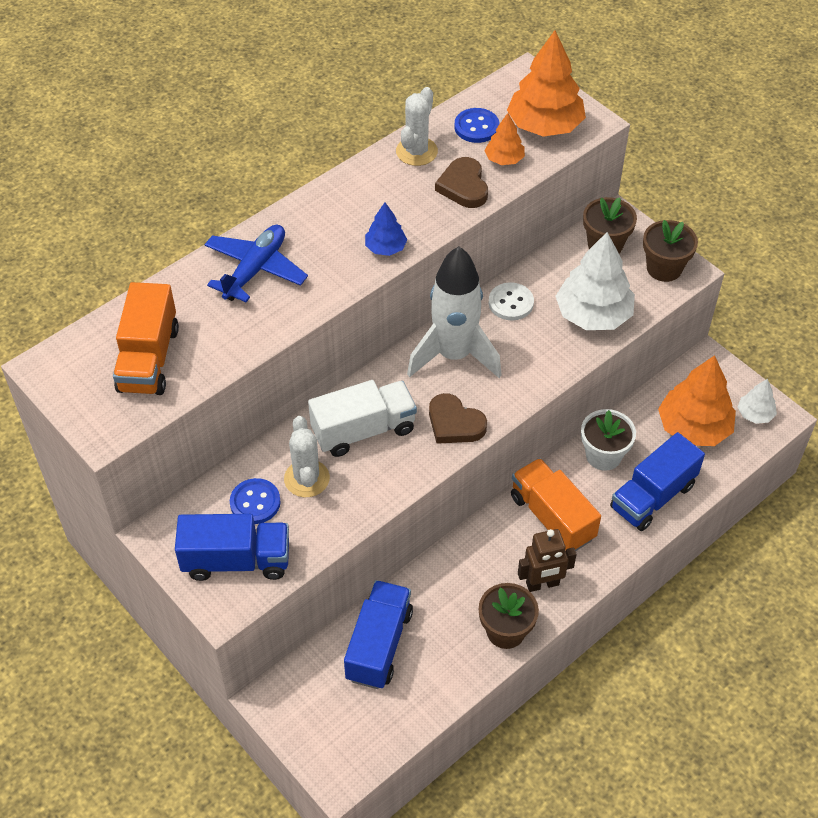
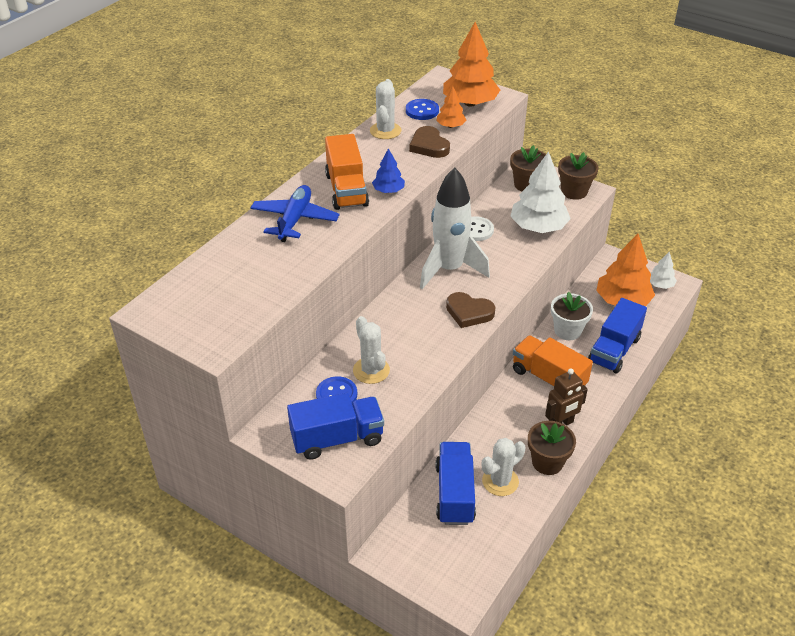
camera: 15 degrees left, 10 degrees down
(149, 359) = (232, 291): orange truck -> orange truck (346, 190)
(363, 430) = (402, 330): white truck -> none
(439, 642) = (500, 481): none -> white cactus

